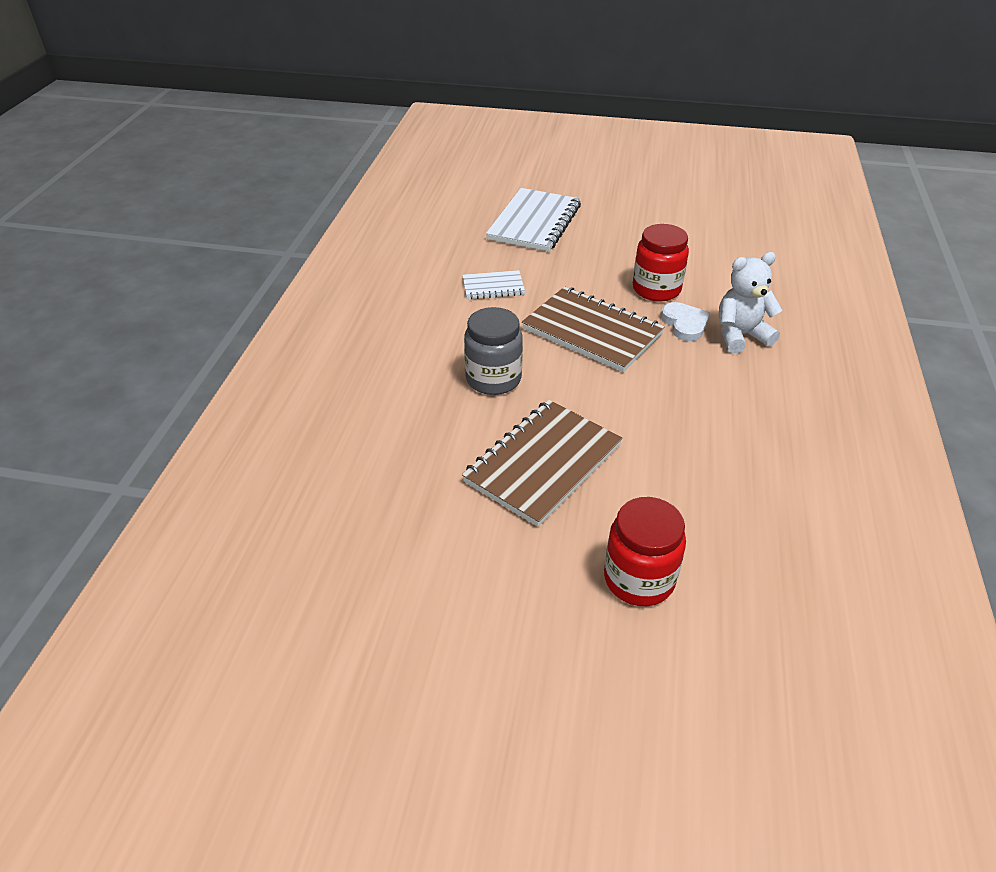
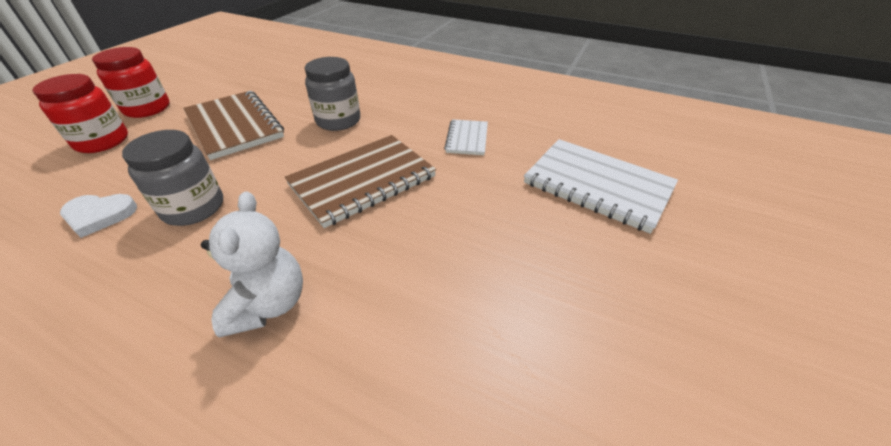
camera: 105 degrees right, 0 degrees up
(656, 289) = (412, 253): red jar -> red jar (147, 109)
(685, 324) = (329, 256): white heart -> white heart (99, 215)
(688, 419) = (193, 208): none -> grey jar

